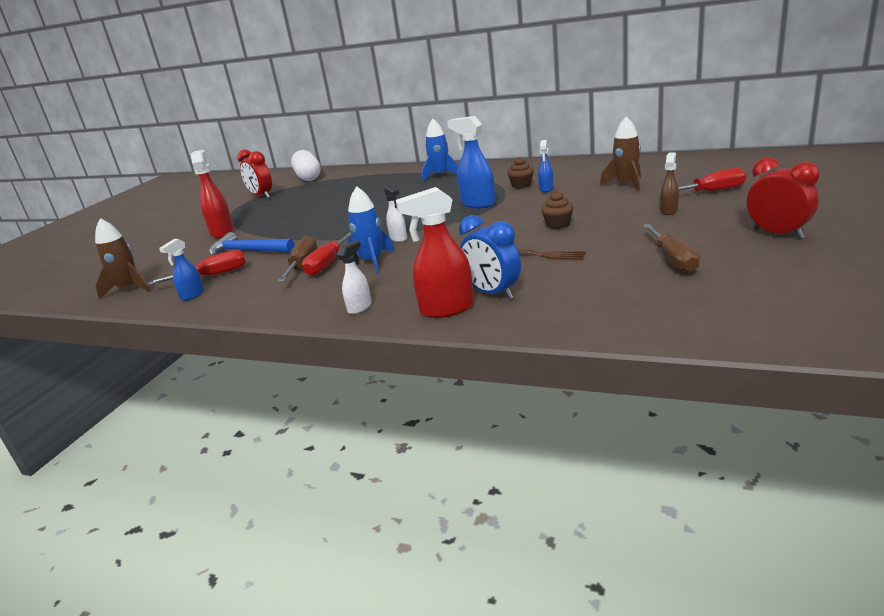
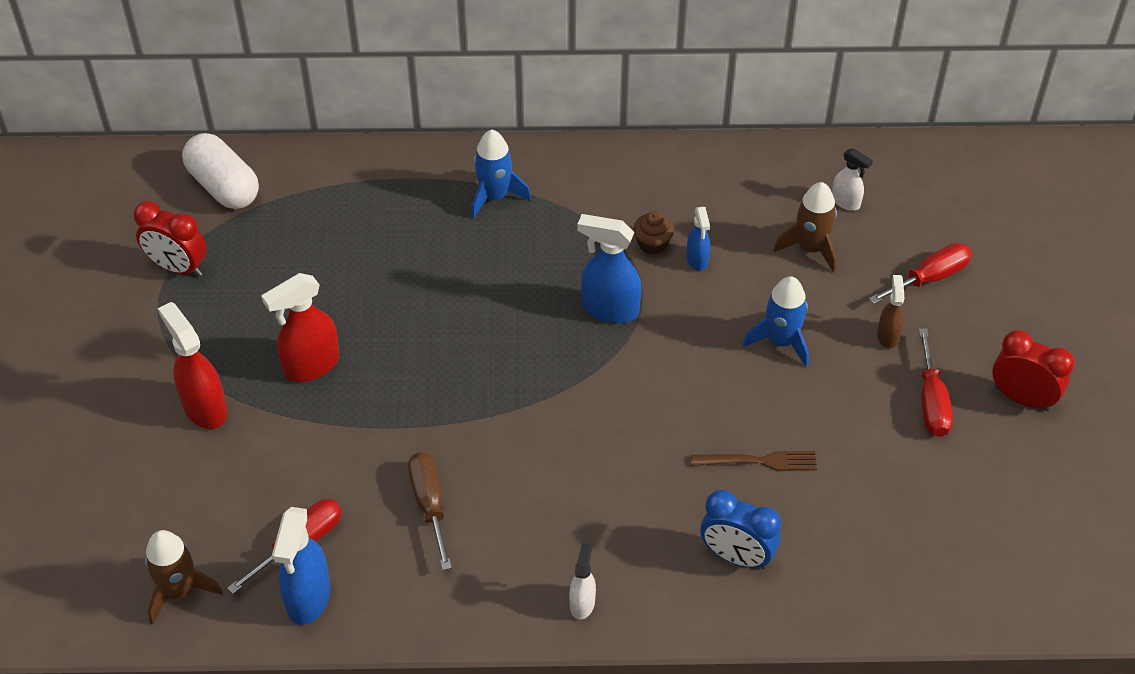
camera: 25 degrees left, 25 degrees up
(192, 295) = (308, 598): blue spray bottle -> blue spray bottle, size x1.74
(248, 251) = (305, 469): blue hammer -> none
(327, 264) = (468, 500): red screwdriver -> red screwdriver (931, 401)
(372, 262) = (534, 490): blue rocket -> blue rocket (781, 341)
(398, 238) = (538, 421): white spray bottle -> white spray bottle (846, 202)
(446, 309) = (695, 596): red spray bottle -> red spray bottle (311, 365)
(558, 224) = (754, 375): brown cupcake -> none
(672, 260) = (920, 466): brown screwdriver -> none

